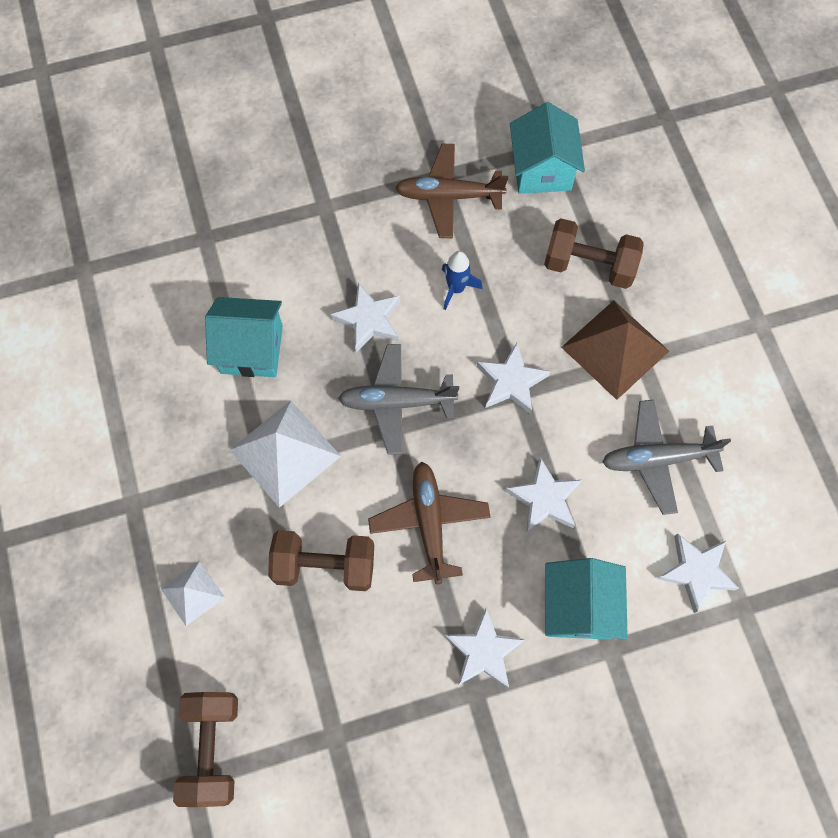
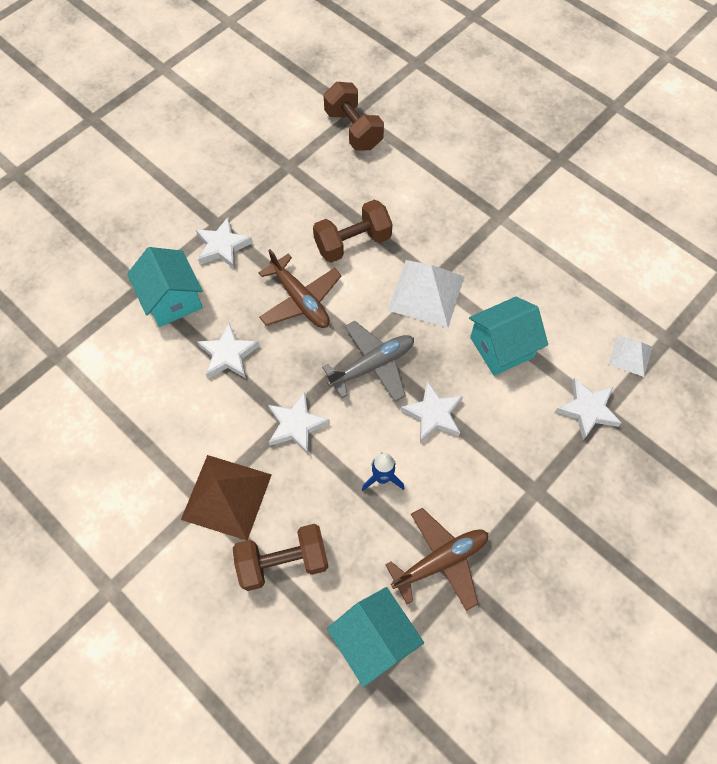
camera: 150 degrees right, 5 degrees down
(193, 593) = (422, 190): white pyramid -> white pyramid (630, 355)
(656, 459) = (156, 425): grey plane -> none
(696, 572) = (98, 361): white star -> white star (587, 409)

